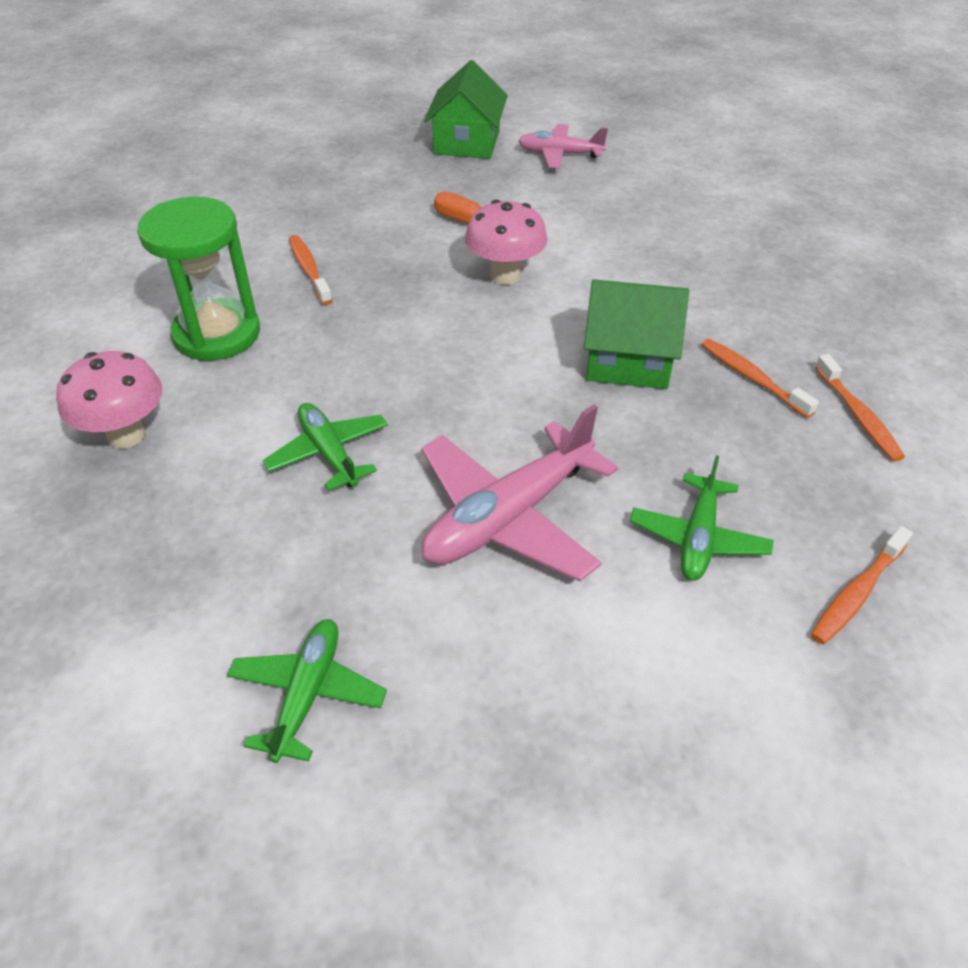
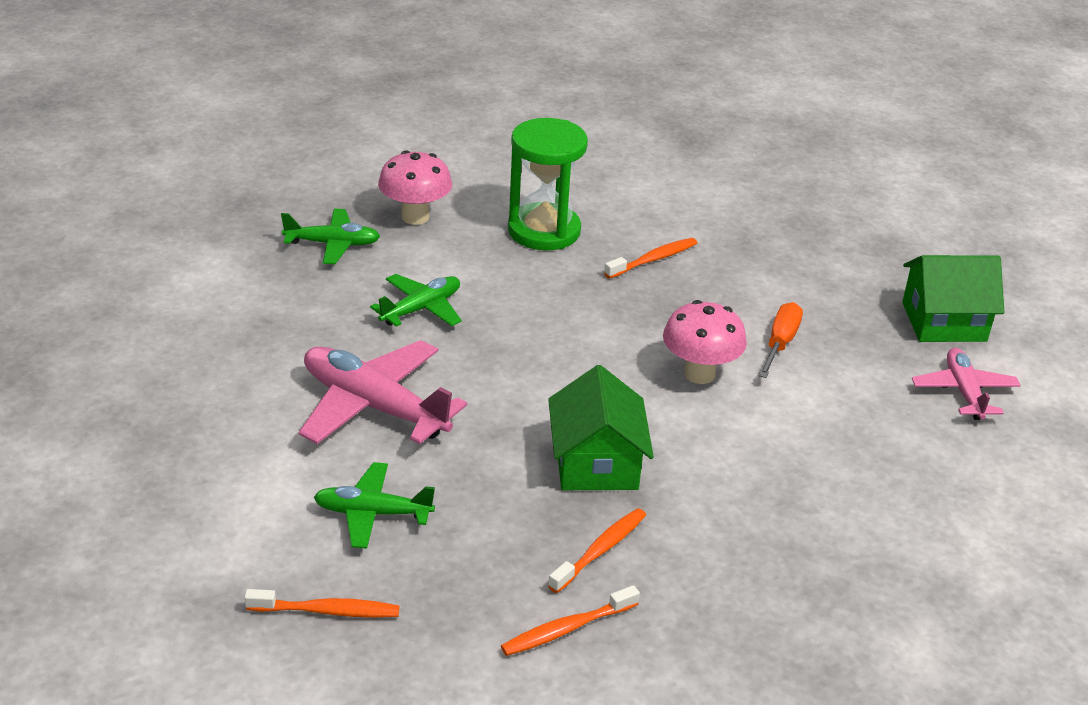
camera: 75 degrees right, 10 degrees down
(307, 694) = (201, 336): green plane -> green plane (332, 244)
(857, 593) = (327, 611): orange toothbrush -> orange toothbrush turned 150 degrees clockwise

